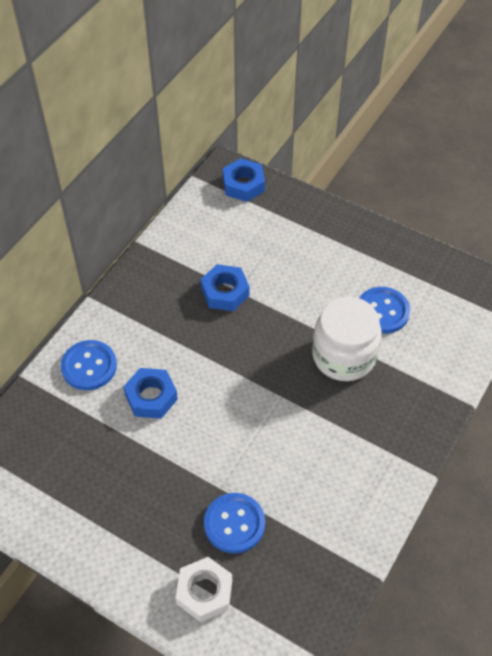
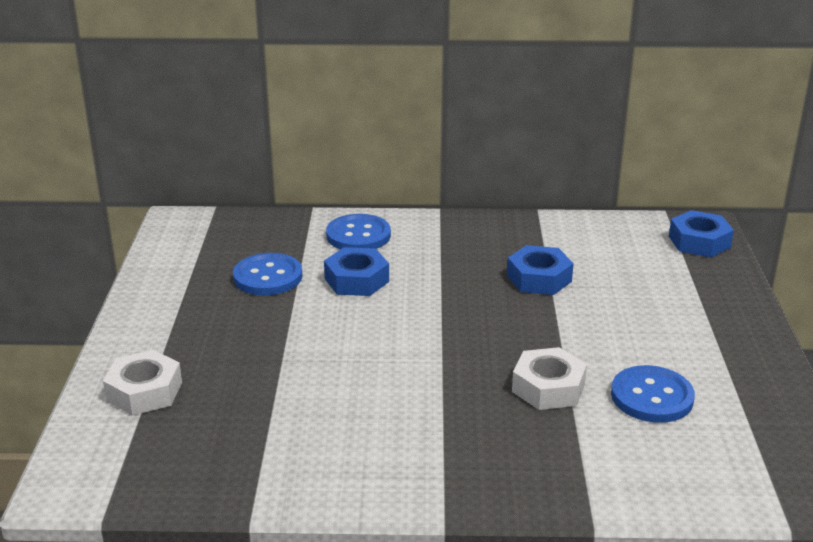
camera: 60 degrees right, 25 degrees down
(234, 524) = (244, 383): blue button -> blue button (268, 277)
(344, 356) = (548, 388): white jar -> white nut

